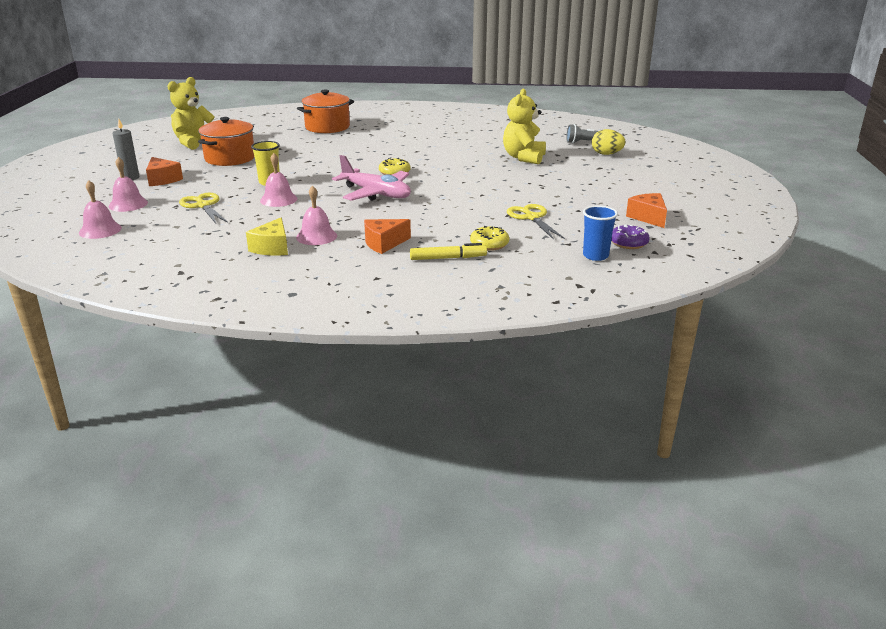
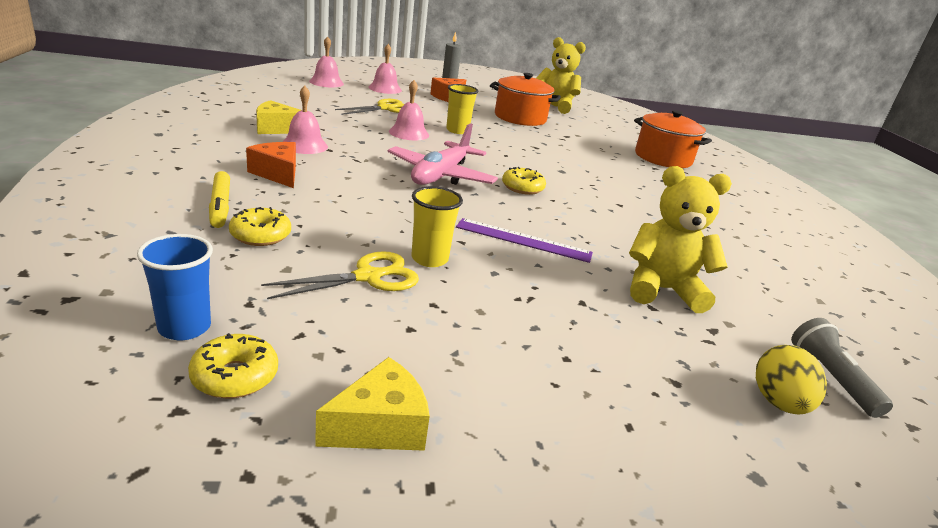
camera: 75 degrees right, 0 degrees up
(476, 180) = (523, 240): none -> purple ruler
(506, 203) = (429, 259): none -> yellow cup
(628, 243) = (235, 376): purple donut -> yellow donut
(648, 217) = (380, 426): orange cheese -> yellow cheese

